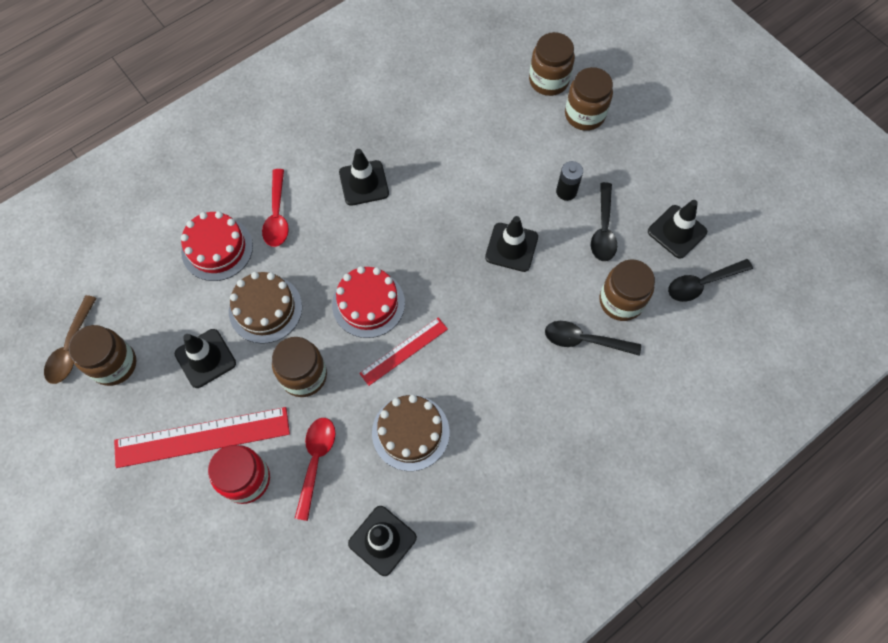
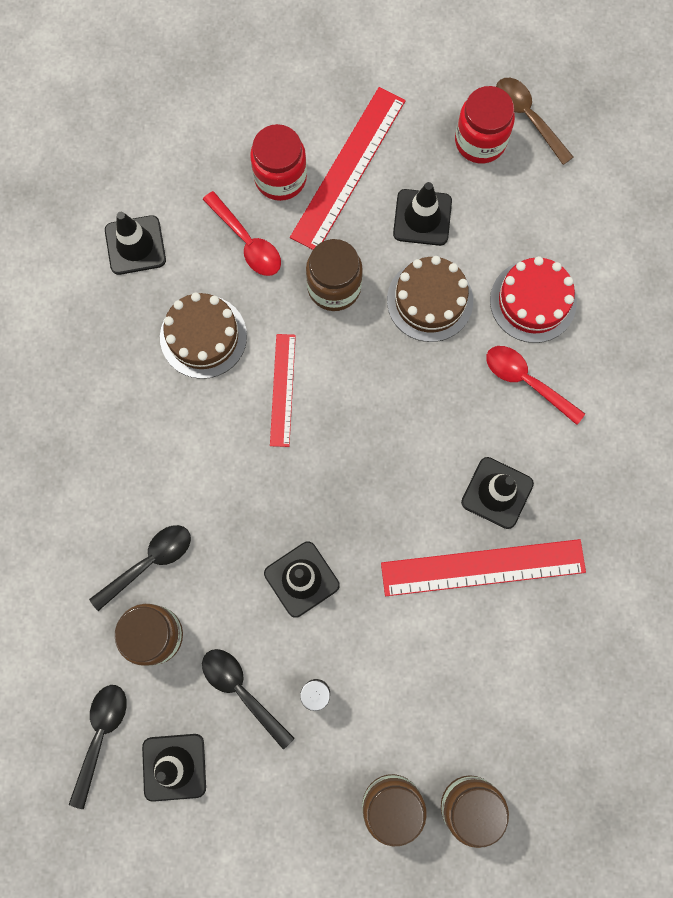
camera: 130 degrees right, 10 degrees up
(114, 364) = (480, 141): brown jar -> red jar
(368, 303) = (357, 395): red cake -> none
(415, 160) = (483, 567): none -> red ruler

